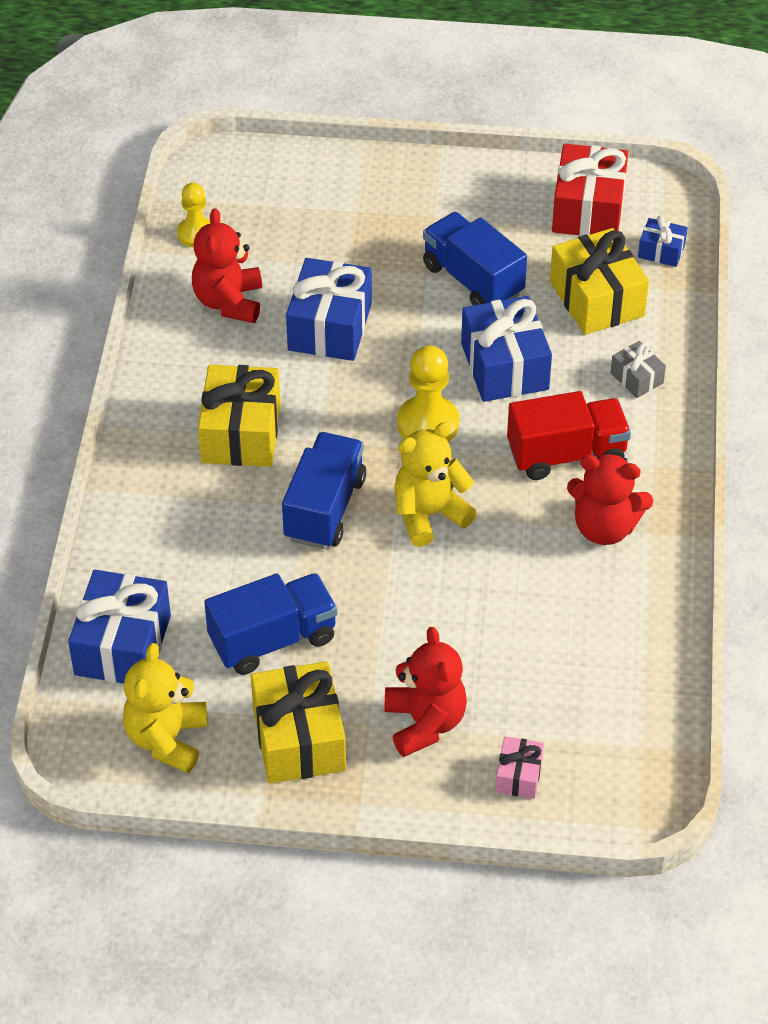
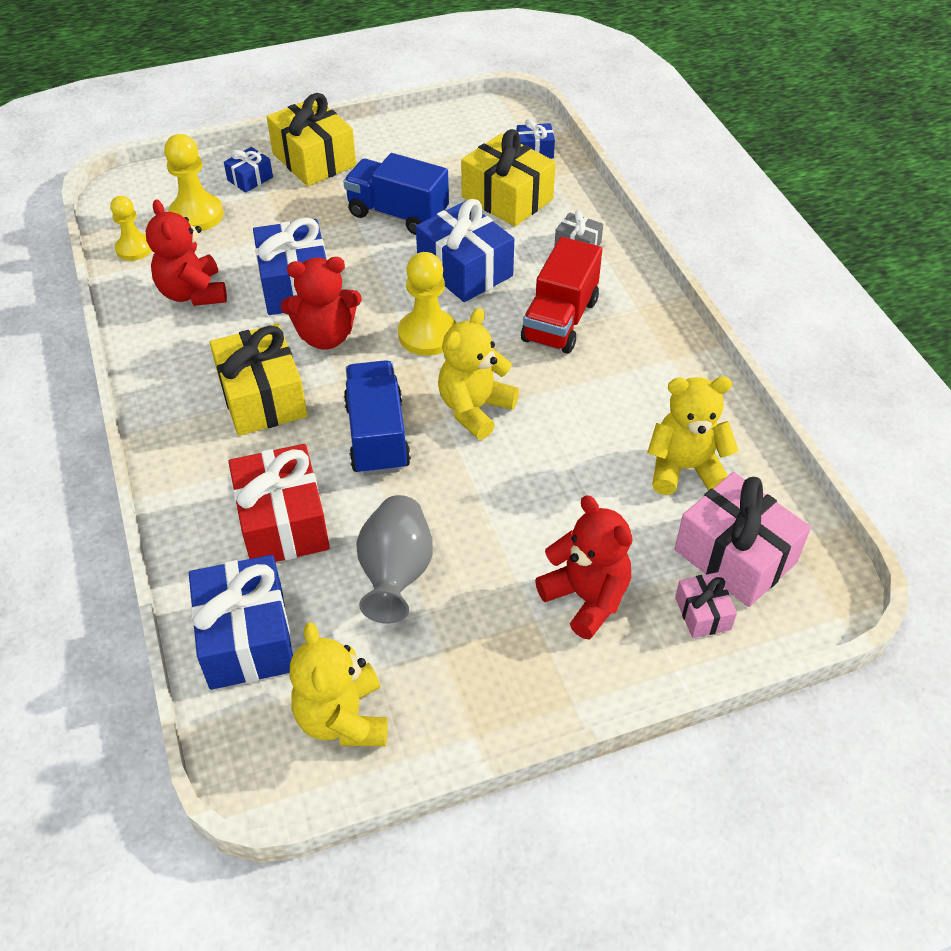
camera: 25 degrees left, 0 degrees up
(272, 215) = (196, 215): none -> yellow pawn
(273, 639) = (396, 574): blue truck -> grey vase
(299, 739) = (476, 662): yellow gift -> yellow gift (314, 160)
(345, 189) = (250, 179): none -> blue gift
(566, 454) = (560, 320): red truck -> red truck turned 150 degrees clockwise
(582, 739) = (735, 556): none -> pink gift
(588, 209) = (459, 138): red gift -> red gift (283, 522)
(590, 644) = (684, 469): none -> yellow teddy bear
(604, 528) = (630, 368): red teddy bear -> red teddy bear (326, 336)

